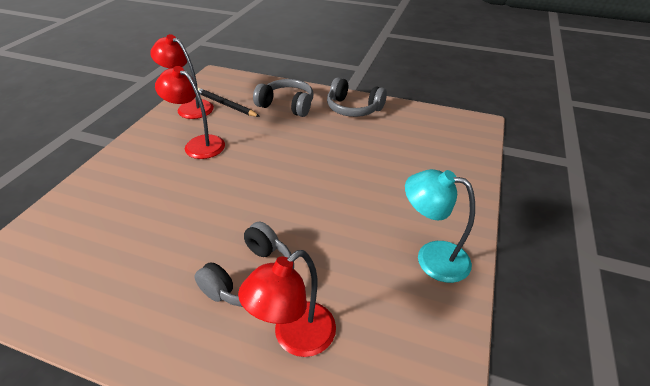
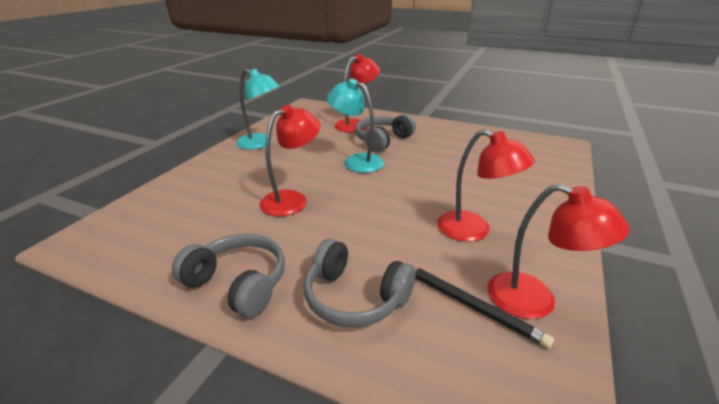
camera: 175 degrees left, 10 degrees down
(290, 224) = (356, 161): none -> turquoise lamp
(346, 165) = (292, 199): none -> red lamp

